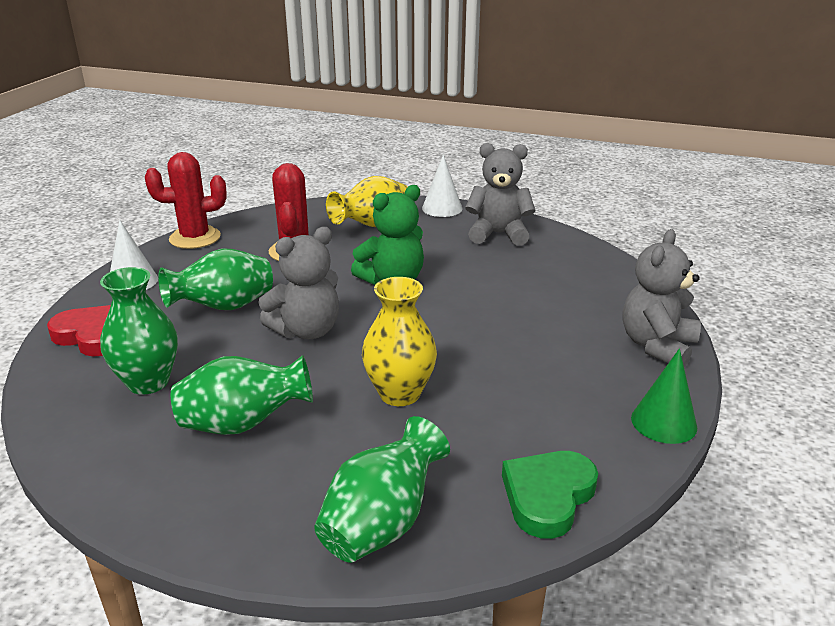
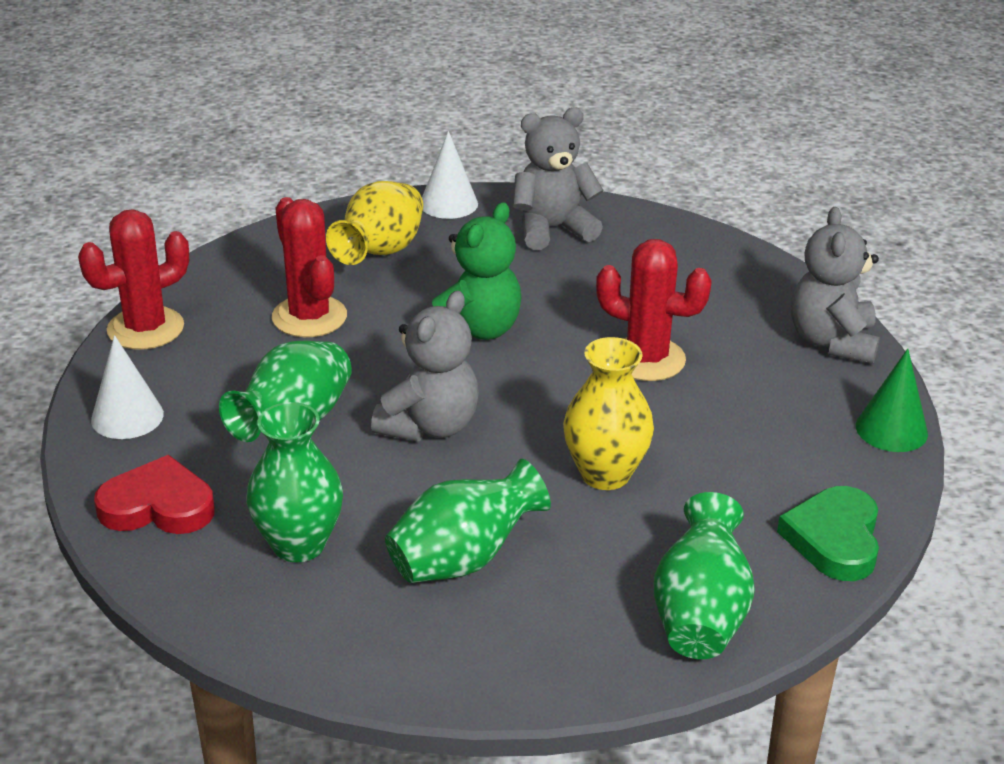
camera: 25 degrees left, 5 degrees up
(498, 325) = (646, 359): none -> red cactus

